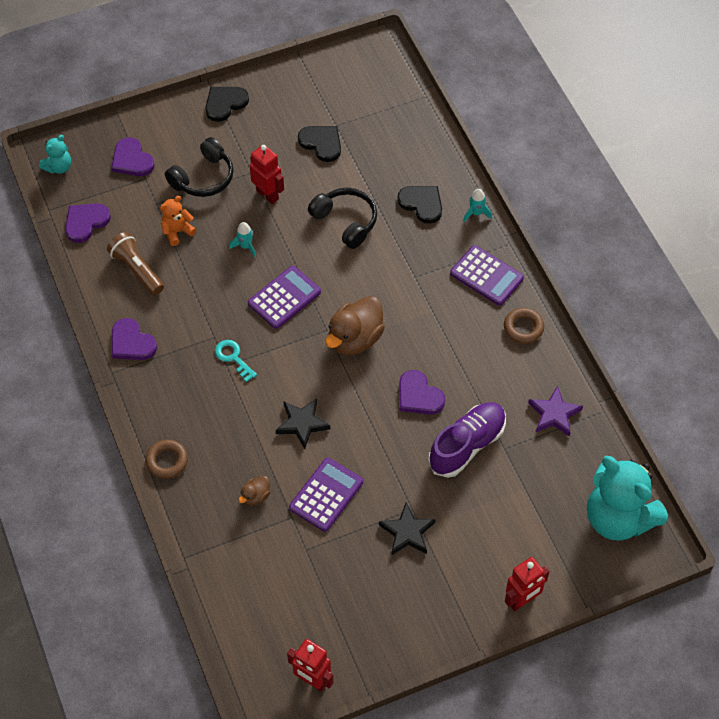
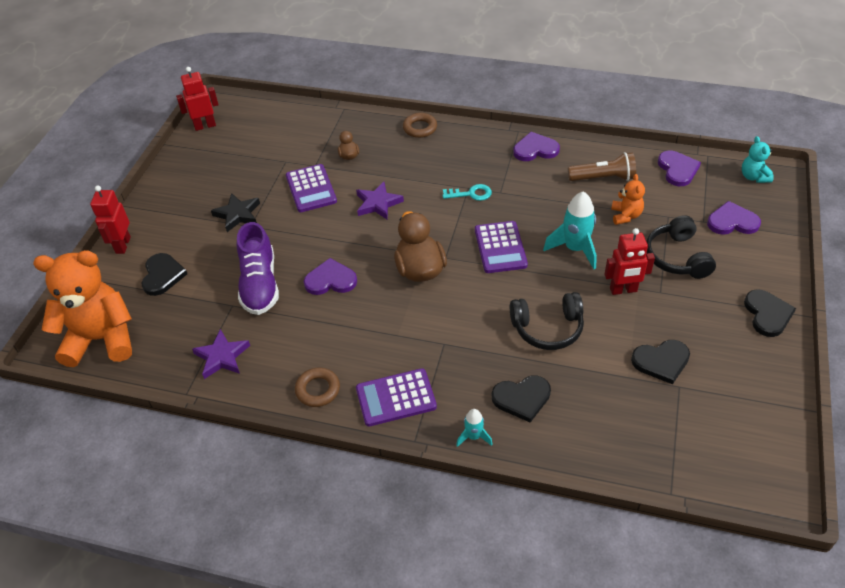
camera: 130 degrees right, 10 degrees down
(245, 246) = (575, 249): turquoise rocket -> turquoise rocket, size x1.86
(302, 423) = (378, 203): black star -> purple star
(523, 532) = (162, 275): none -> black heart
(618, 518) = (101, 339): turquoise teddy bear -> orange teddy bear

